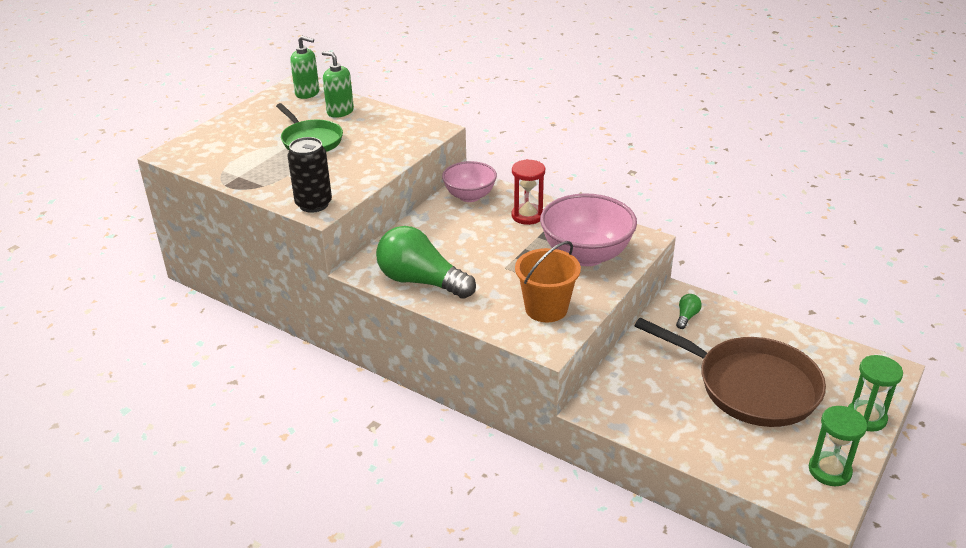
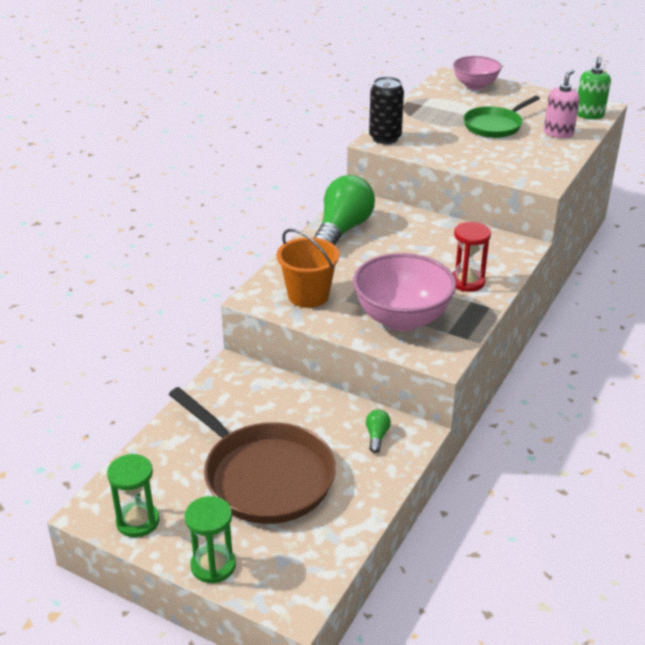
camera: 85 degrees right, 0 degrees up
(340, 112) = (558, 133): green soap dispenser -> pink soap dispenser
(469, 196) = (494, 247): pink bowl -> pink bowl (475, 86)
(686, 317) = (377, 436): green light bulb -> green light bulb turned 105 degrees counterclockwise
(750, 386) = (263, 476): brown pan -> brown pan turned 75 degrees counterclockwise

